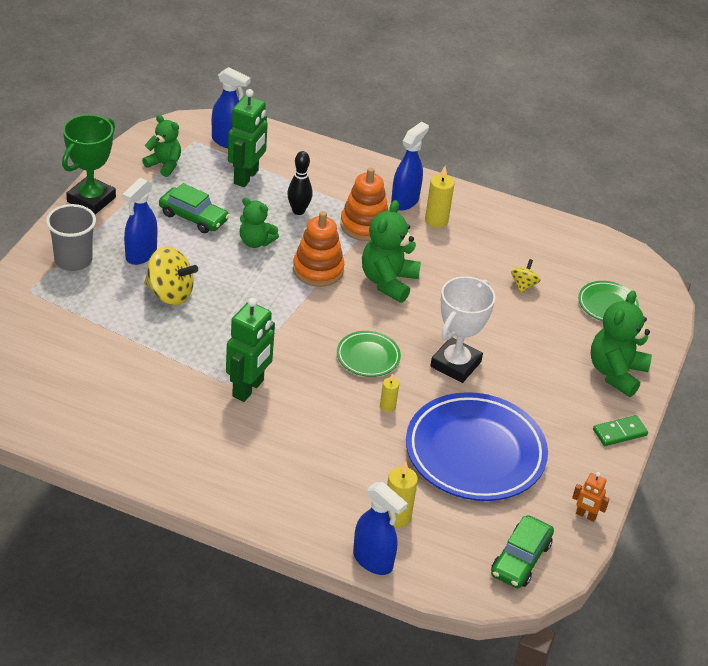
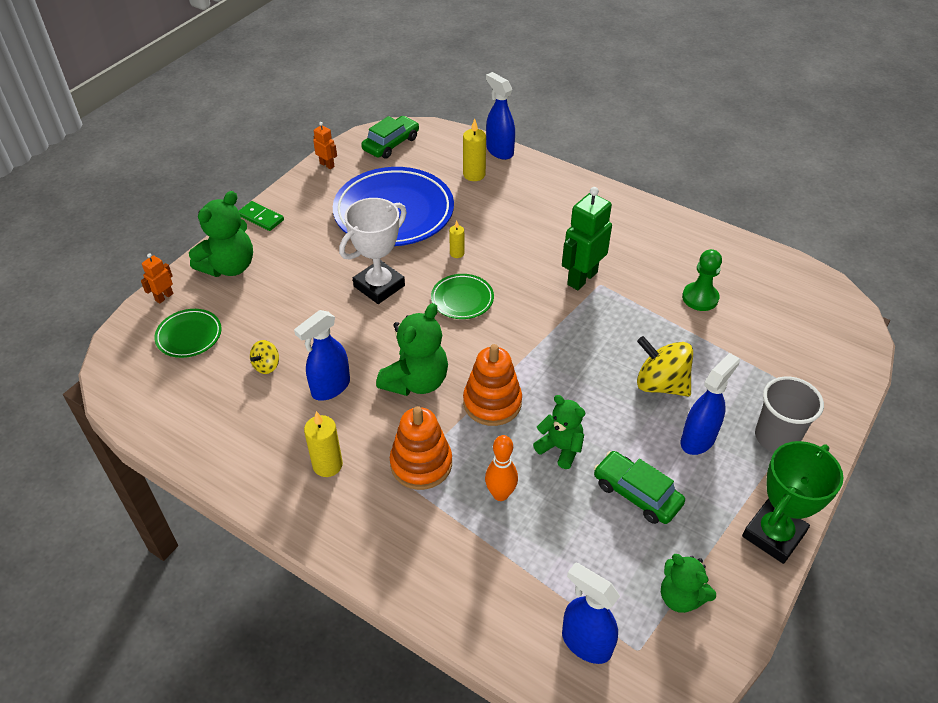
camera: 165 degrees left, 5 degrees up
(123, 376) = (700, 298): none -> green pawn
(246, 177) = (563, 562): green robot -> none
(298, 211) = (500, 494): black bowling pin -> orange bowling pin
(405, 201) = (356, 501): blue spray bottle -> blue spray bottle (330, 388)
(619, 432) = (261, 218): green domino -> green domino turned 45 degrees clockwise
(656, 338) = (164, 297): none -> orange robot

